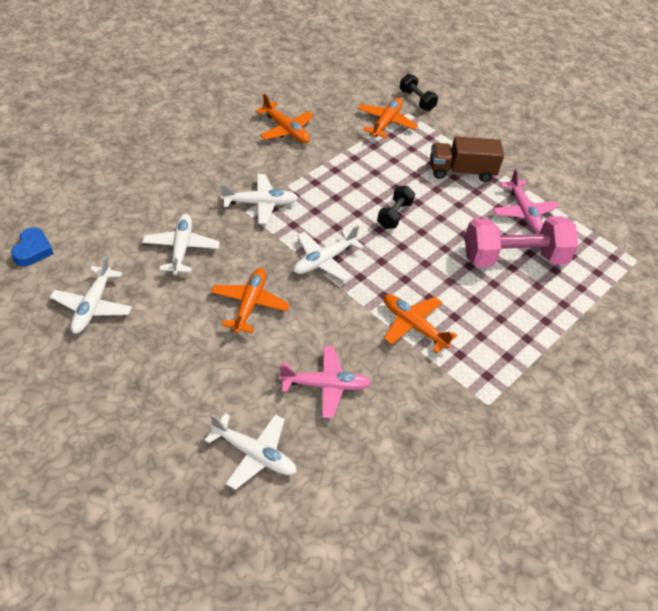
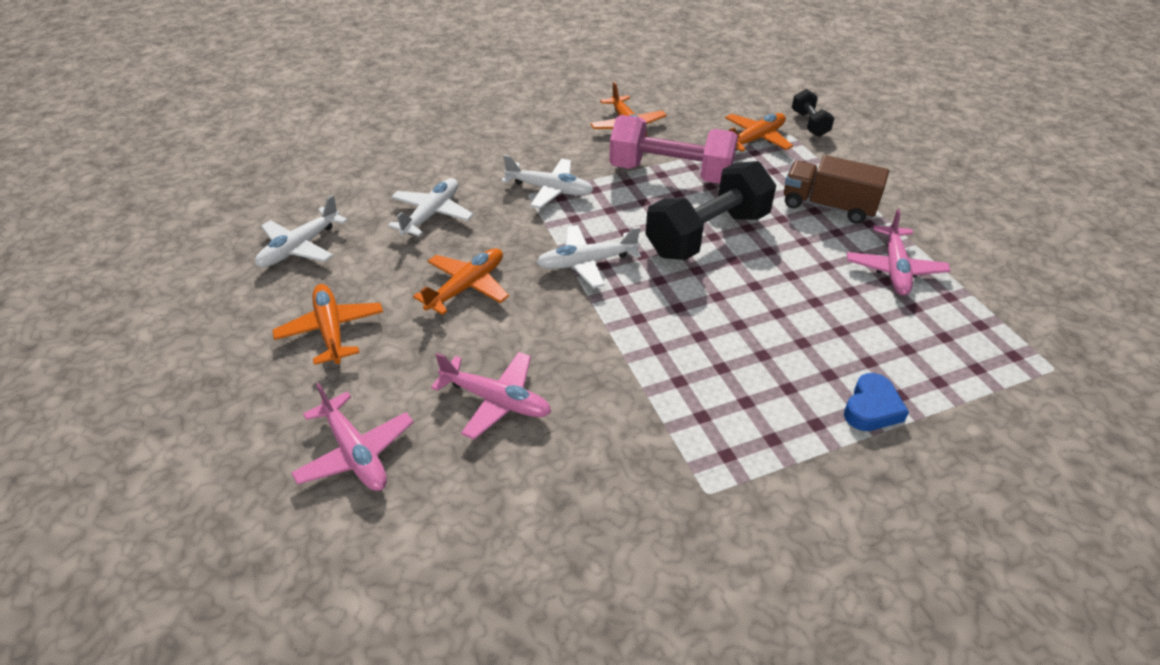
camera: 30 degrees right, 5 degrees down
(32, 250) = (284, 184): blue heart -> blue heart (871, 408)
(254, 454) = (355, 453): white plane -> pink plane
(394, 215) = (707, 235): black dumbbell -> black dumbbell, size x2.03
(413, 326) = (656, 363): orange plane -> orange plane (331, 330)
(513, 257) = (850, 319): pink dumbbell -> pink dumbbell (670, 173)

